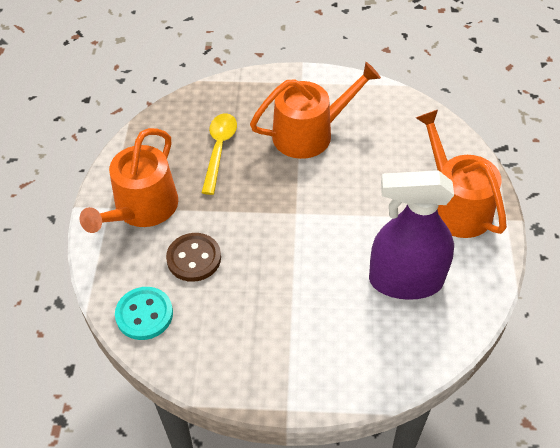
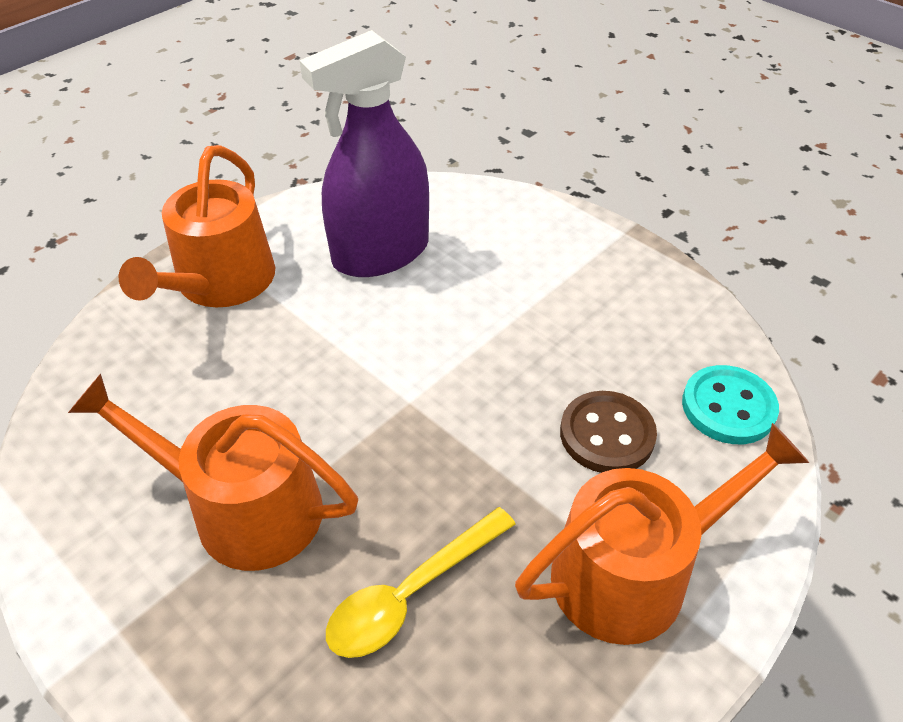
camera: 140 degrees left, 5 degrees down
(405, 281) = (381, 253): purple spray bottle -> purple spray bottle turned 105 degrees clockwise

